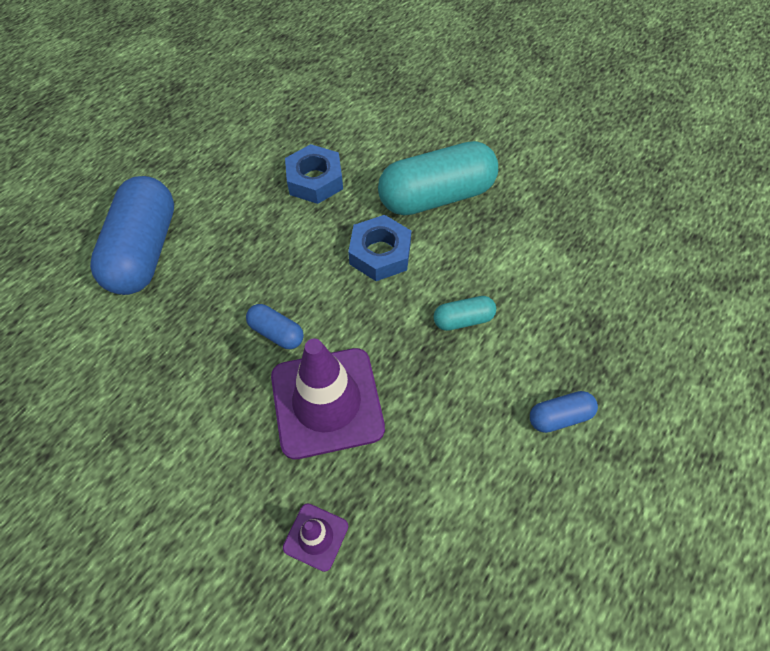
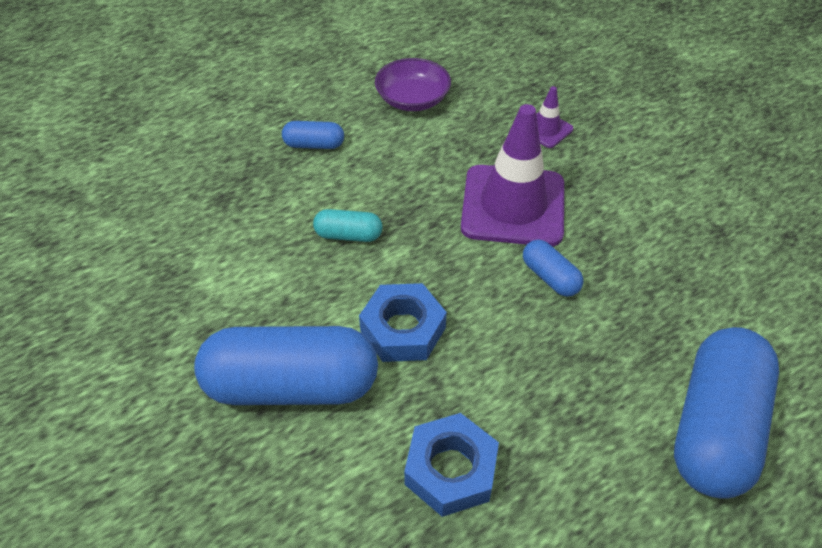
camera: 160 degrees left, 10 degrees down
(436, 196) = (291, 385): turquoise capsule -> blue capsule
(494, 535) = (412, 99): none -> purple bowl

